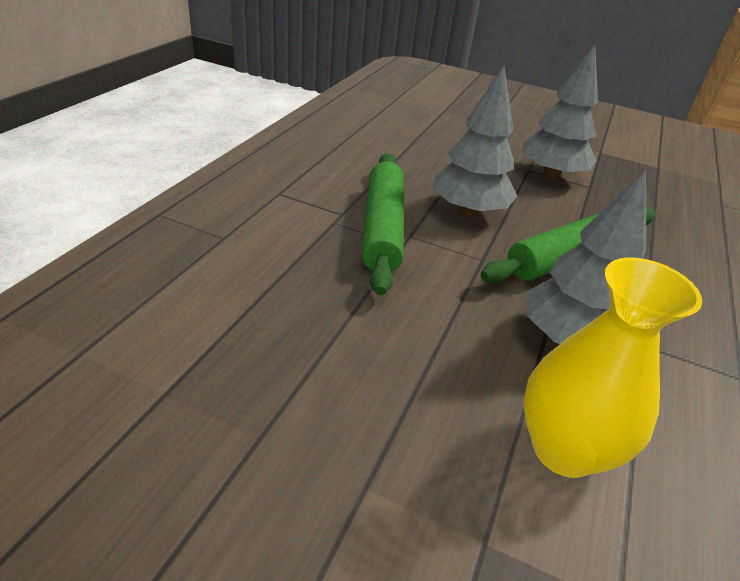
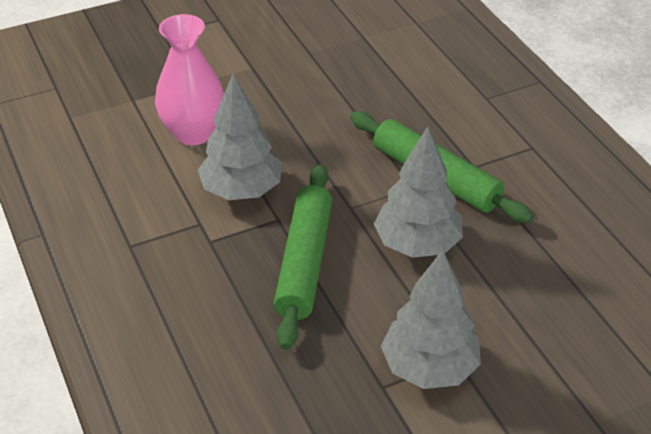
camera: 135 degrees right, 5 degrees up
(564, 449) = (193, 133): yellow vase -> pink vase

